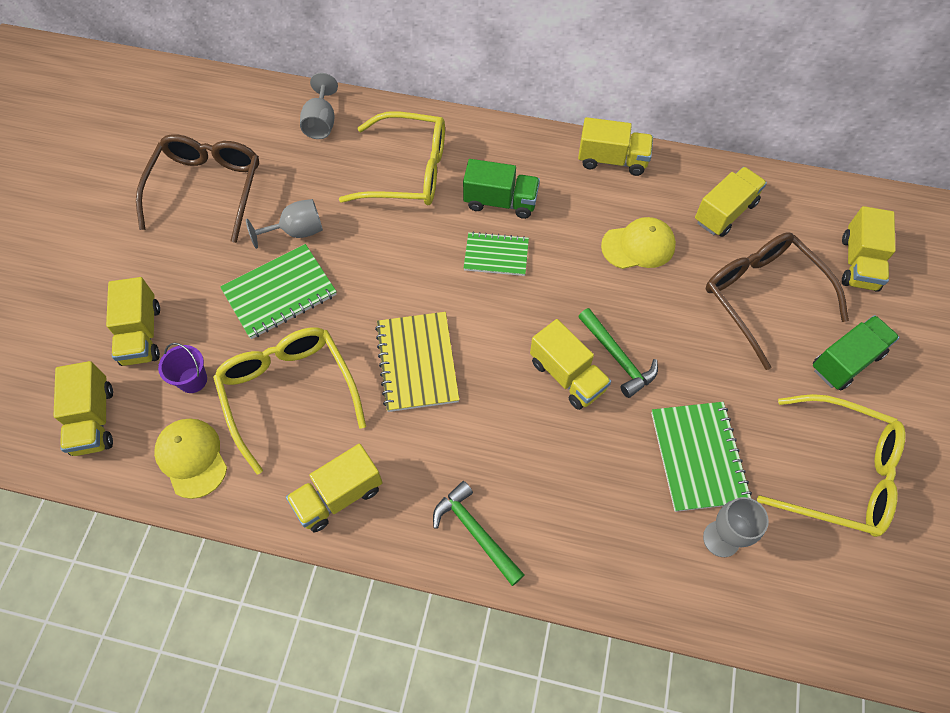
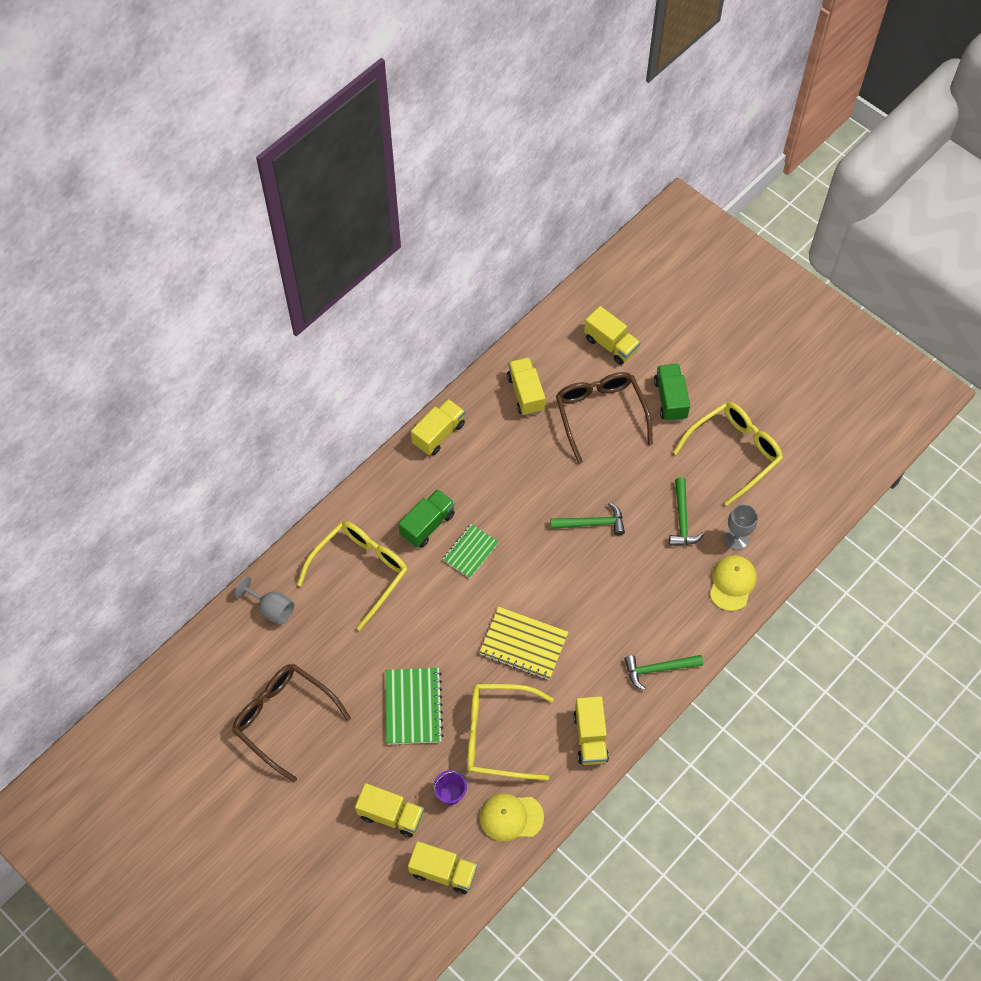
camera: 60 degrees left, 0 degrees up
(296, 232) = (366, 672): grey goblet -> none
(567, 375) = (587, 560): yellow truck -> none
(638, 246) = (518, 461): yellow cap -> yellow cap (732, 583)
(698, 457) = (682, 519): green notebook -> green hammer
(762, 296) = (600, 414): brown glasses -> brown glasses turned 75 degrees clockwise

